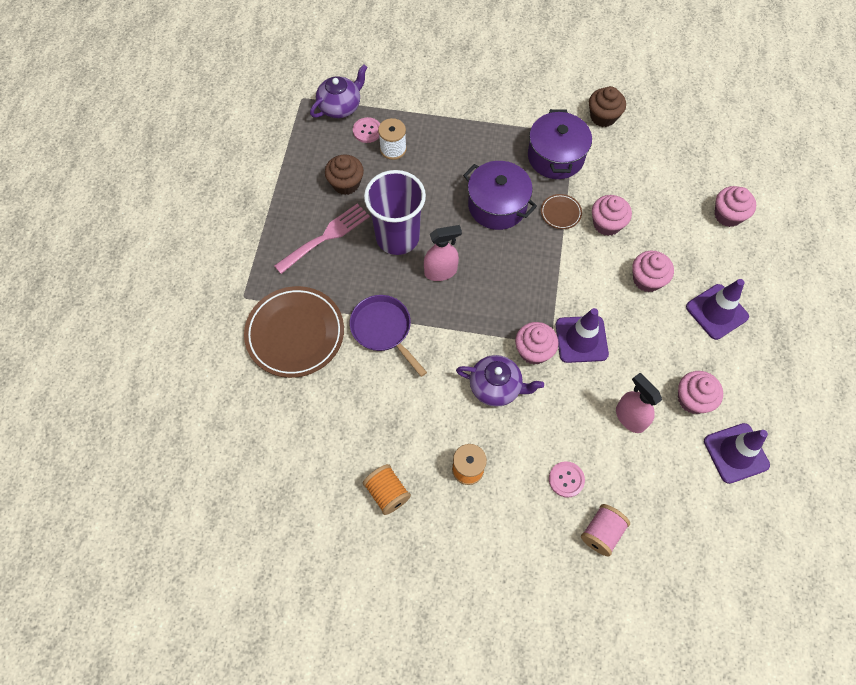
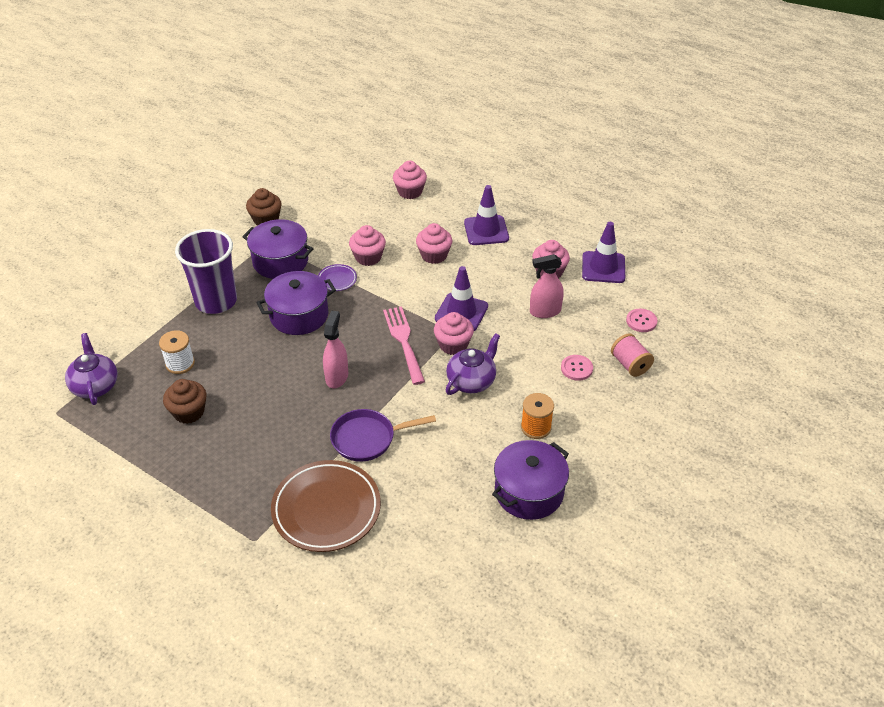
camera: 65 degrees left, 20 degrees down
(326, 236) = (236, 448): pink fork -> pink fork (403, 341)
(367, 131) = (142, 375): pink button -> pink button (641, 321)
(387, 493) = (529, 492): orange spool -> purple pot
(397, 237) = (278, 394): purple cup -> purple cup (216, 301)
(560, 213) = (337, 279): brown plate -> purple plate

